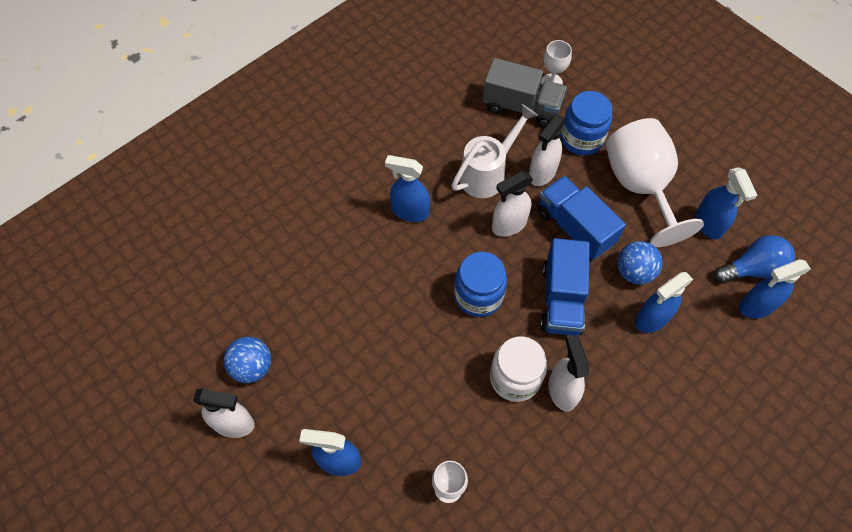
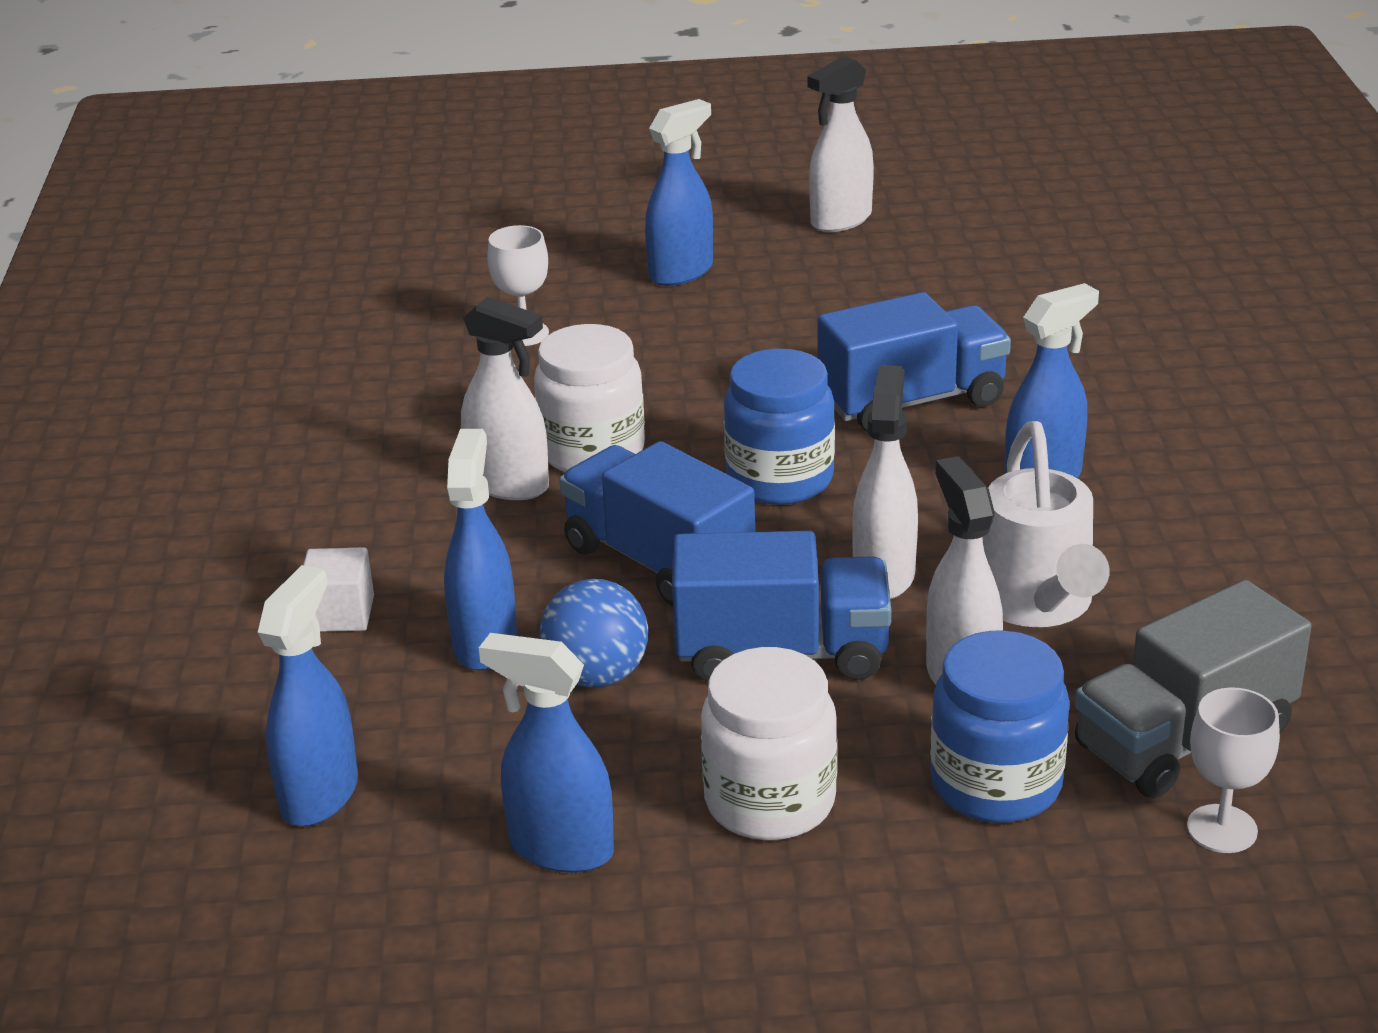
camera: 130 degrees right, 30 degrees down
(252, 367) = (912, 254): blue ball -> none
(387, 286) = (912, 401): none -> blue truck
(640, 186) = (770, 801): white goblet -> white jar
(683, 381) = (340, 614): none -> white cube
(752, 269) = (389, 844): blue light bulb -> none

